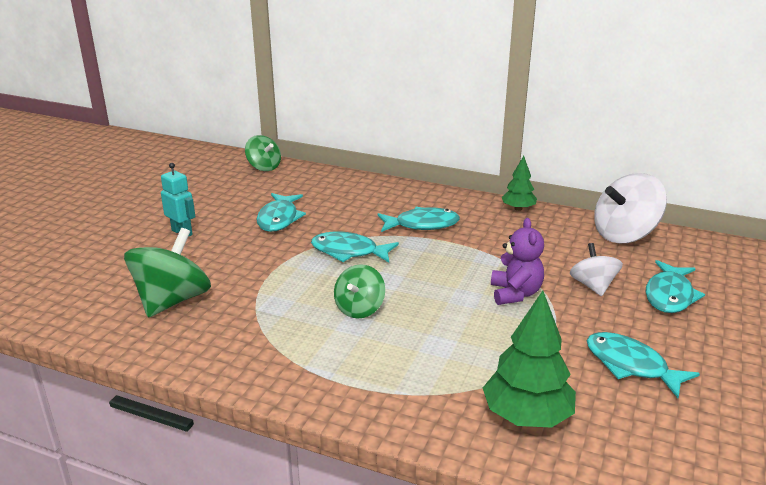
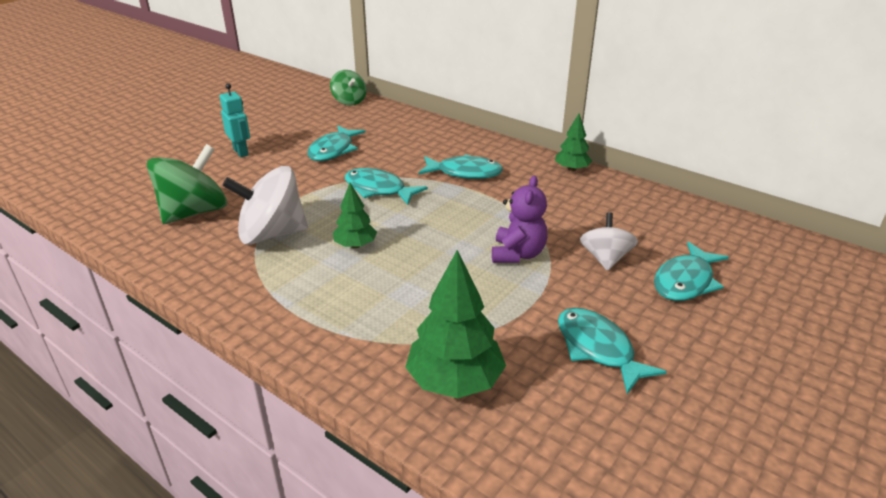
camera: 15 degrees right, 5 degrees up
(359, 308) = (355, 245): green spinning top -> green tree
(624, 234) = (672, 210): white spinning top -> white spinning top (272, 234)

